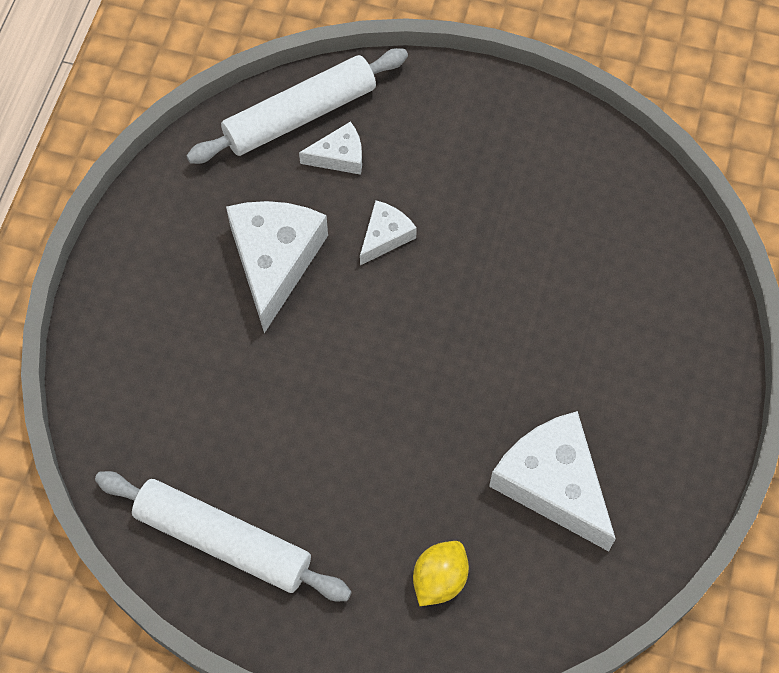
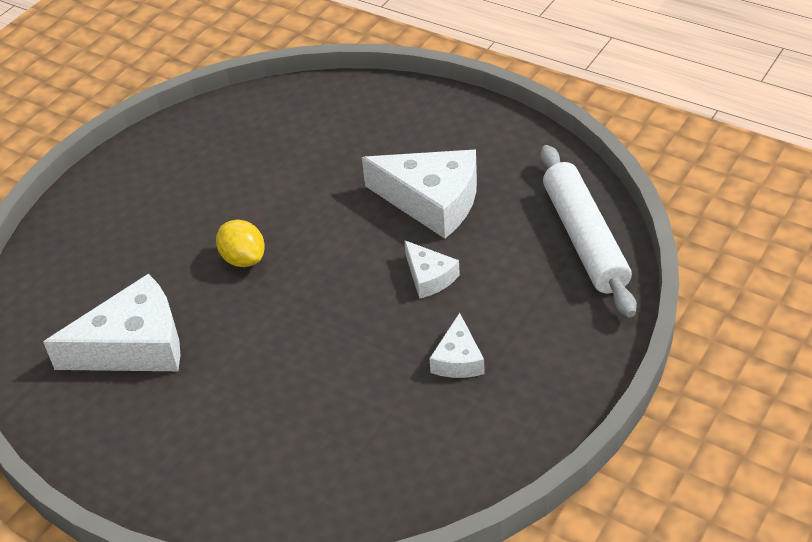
camera: 110 degrees right, 20 degrees down
(223, 541) = (202, 143): white rolling pin -> none
(339, 156) = (529, 259): white cheese -> white cheese (458, 359)
(439, 579) = (100, 256): yellow lemon -> yellow lemon (243, 259)

